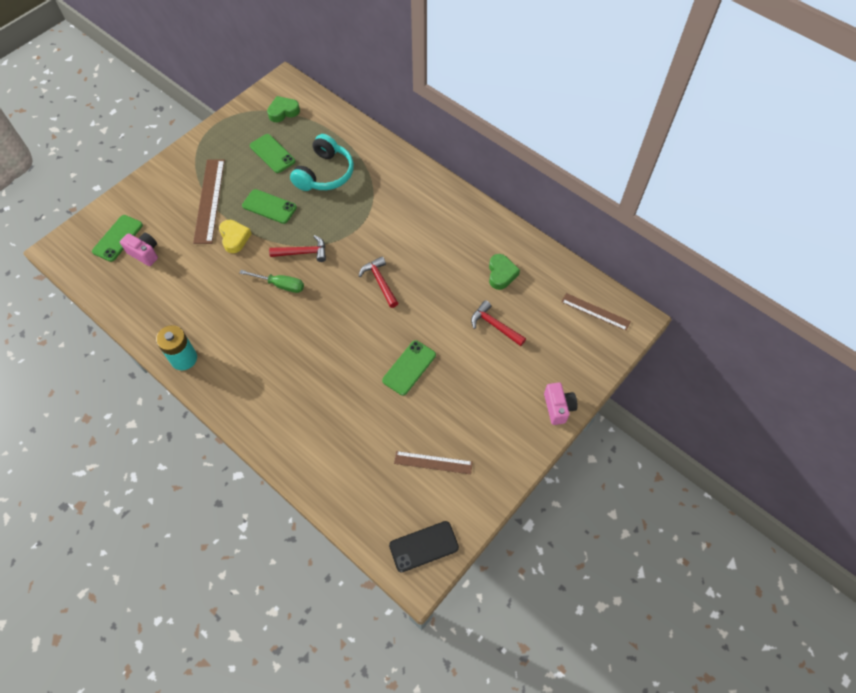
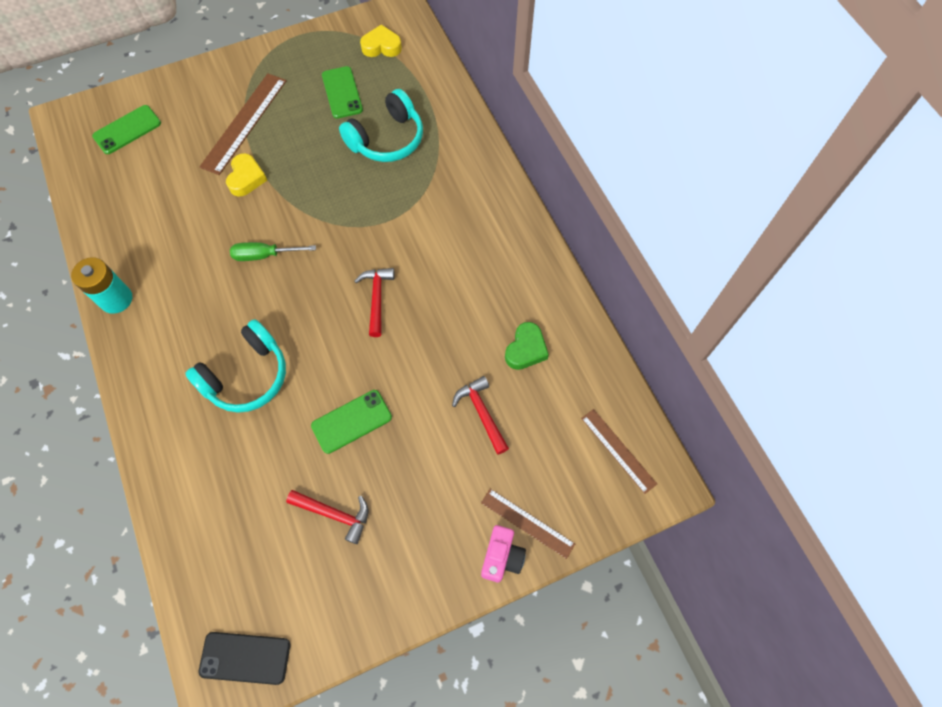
camera: 25 degrees right, 5 degrees up
(145, 253) = (144, 158): pink camera -> none
(269, 206) = (304, 155): green phone -> none
(280, 285) = (264, 255): green screwdriver -> green screwdriver turned 135 degrees clockwise
(283, 112) = (381, 46): green heart -> yellow heart
(303, 252) = (310, 226): red hammer -> red hammer (334, 514)
(316, 369) = (247, 376): none -> turquoise headphones
(433, 463) = (313, 556): brown ruler -> brown ruler (527, 523)

